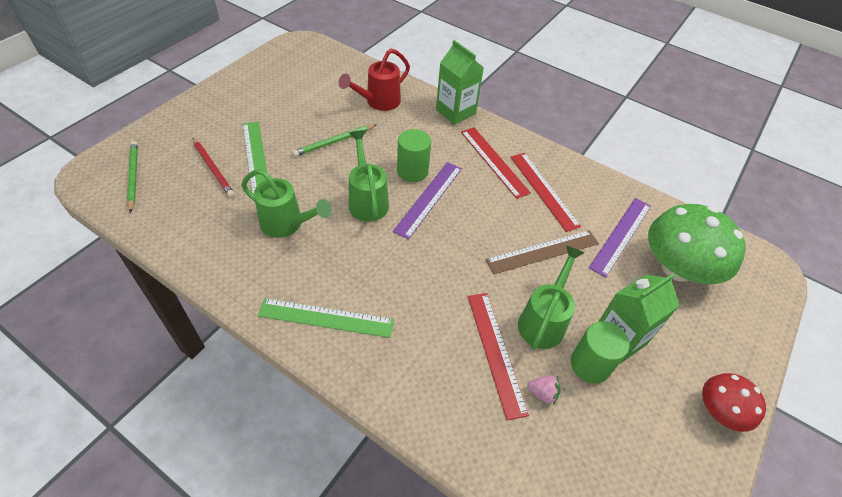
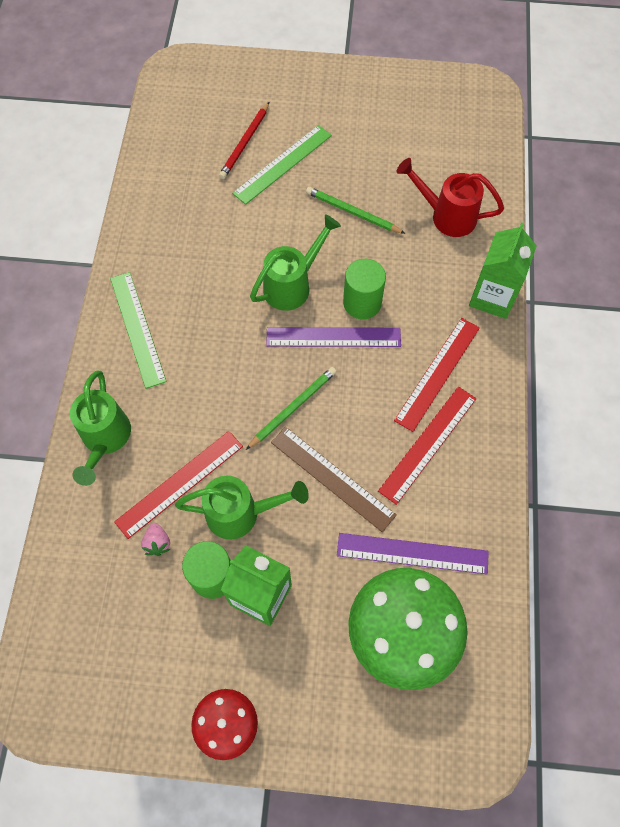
camera: 65 degrees right, 15 degrees up
(133, 176) = (195, 96): green pencil -> green pencil (293, 408)
(287, 224) = (218, 239): green watering can -> green watering can (105, 439)

